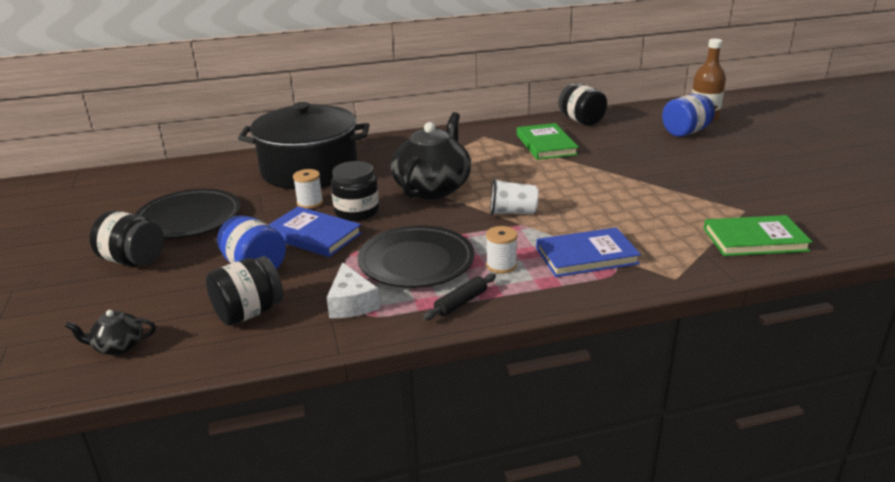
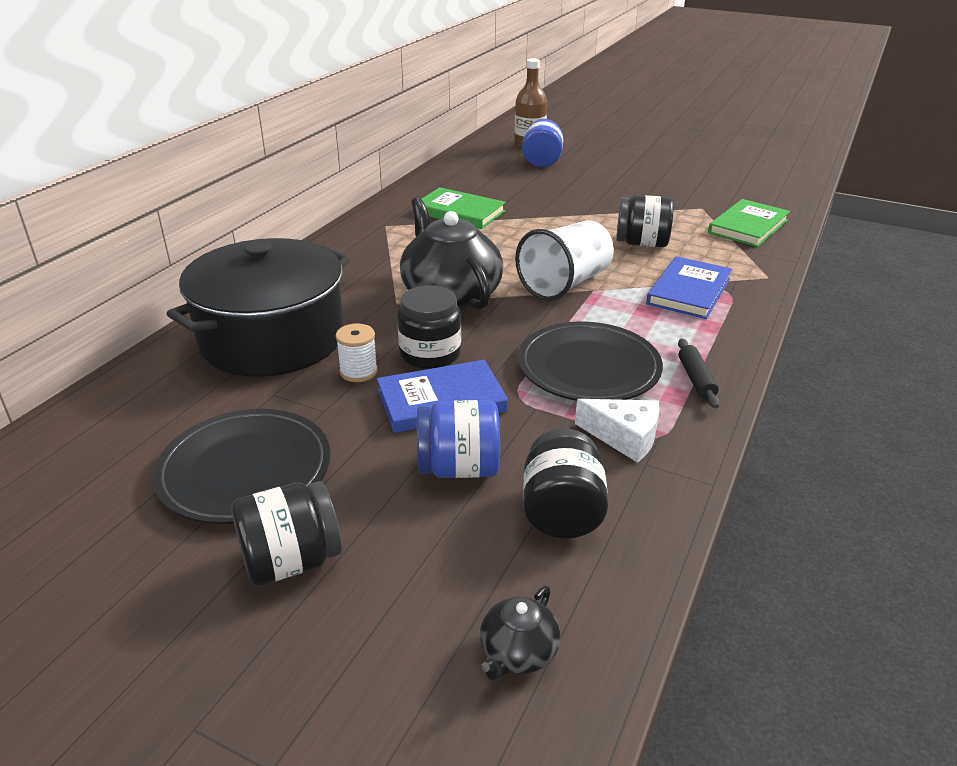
camera: 50 degrees left, 5 degrees up
(501, 265) = (654, 332): white spool -> none
(512, 212) = (565, 284): white cup -> white cup, size x1.63
(581, 121) = (442, 179): black jar -> black jar (641, 243)

